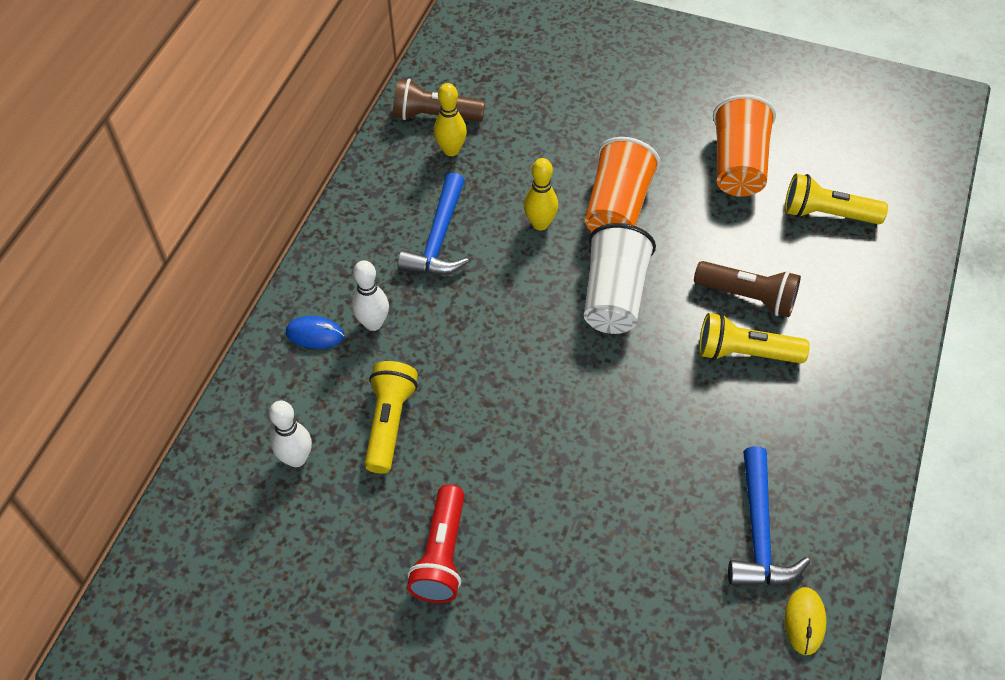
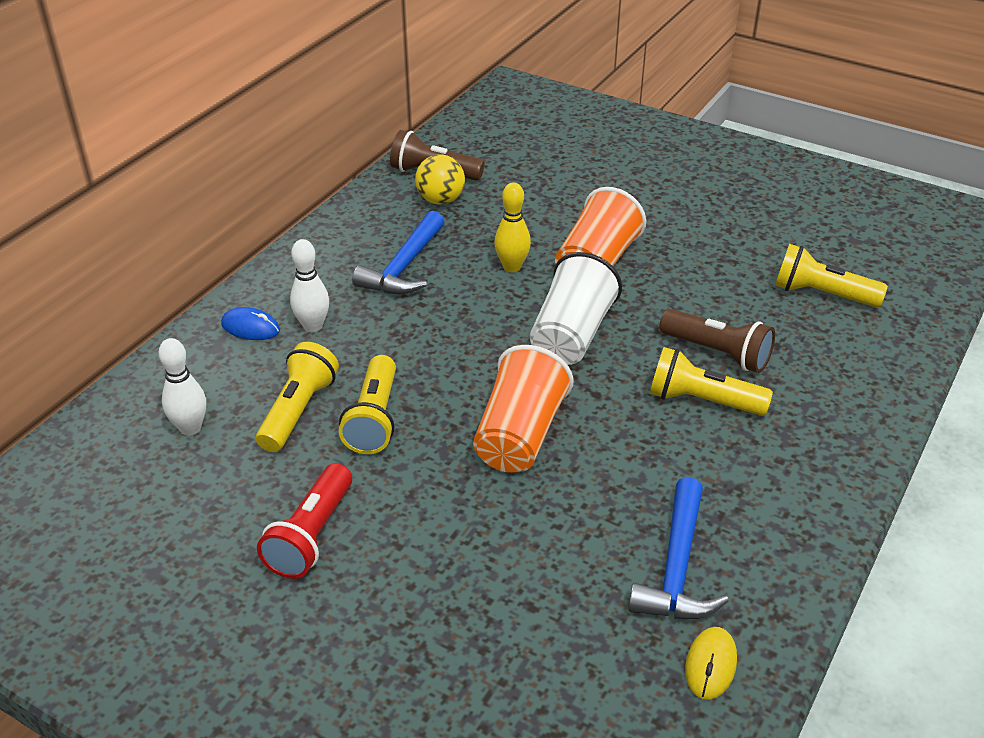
camera: 10 degrees right, 15 degrees down
(451, 150) = (440, 200): yellow bowling pin -> yellow ball
(461, 420) = (374, 419): none -> yellow flashlight
(738, 165) = (734, 244): orange cup -> orange cup (520, 435)

